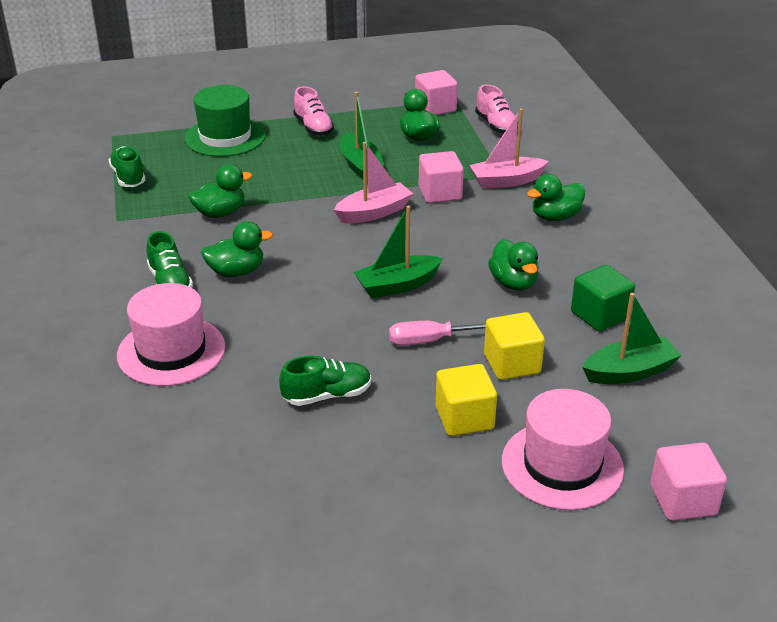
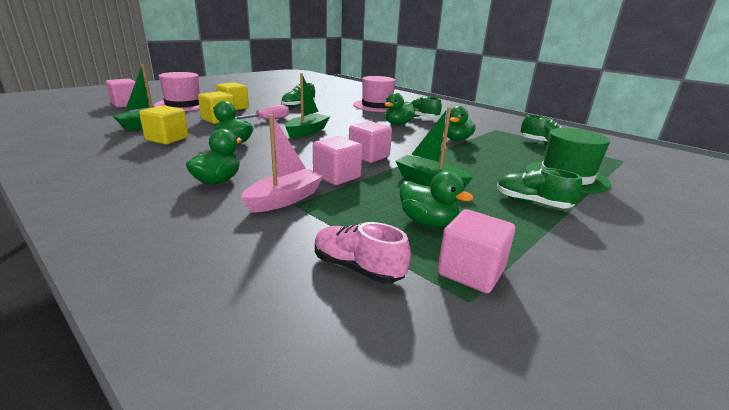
camera: 145 degrees right, 10 degrees down
(313, 127) = (532, 203): pink shoe -> green shoe
(374, 212) = (369, 156): pink boat -> pink cube
(600, 315) = (167, 139): green cube -> yellow cube

